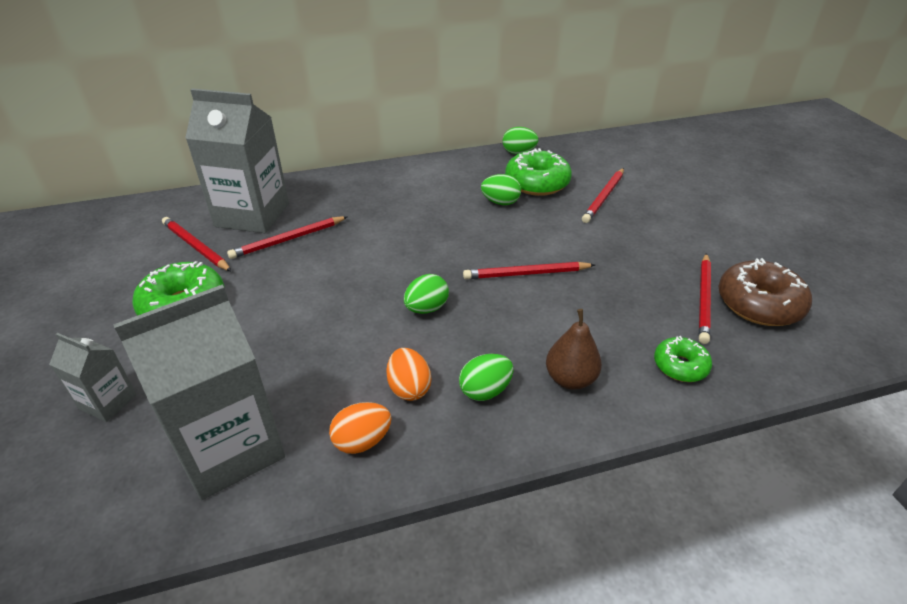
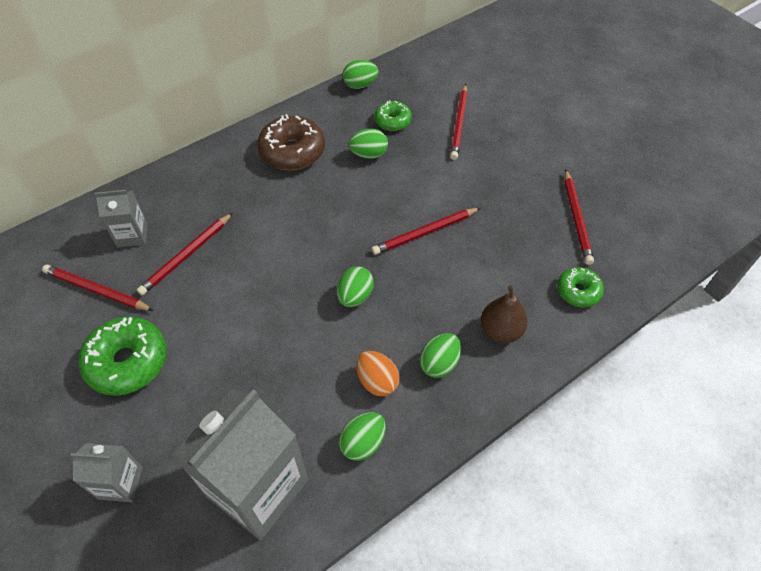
camera: 20 degrees left, 15 degrees up
(252, 215) = (132, 235): grey carton -> grey carton, size x0.49
(362, 441) = (363, 443): orange egg -> green egg
(537, 183) = (393, 121): green donut -> green donut, size x0.58
(759, 304) = (619, 211): brown donut -> brown donut (292, 151)

